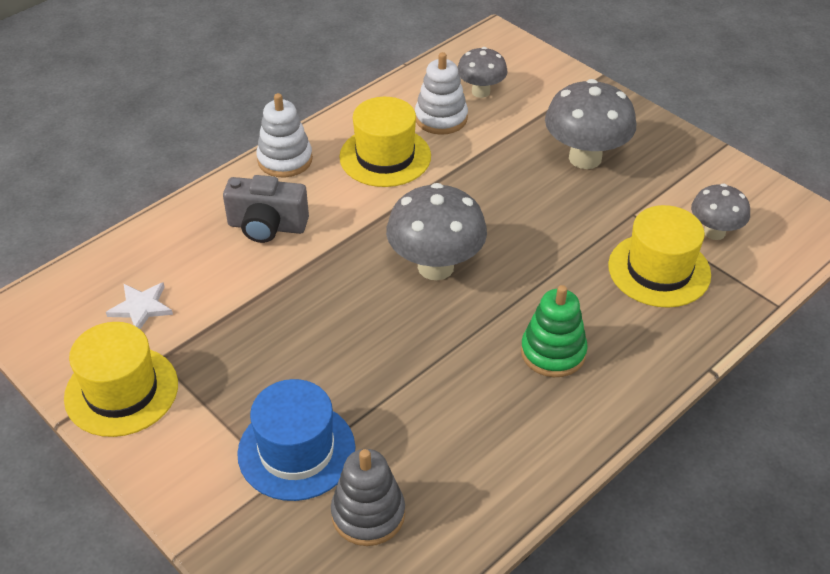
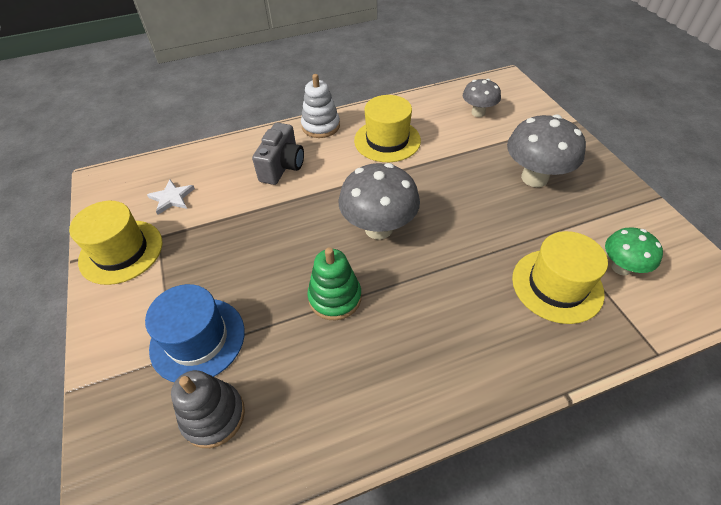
camera: 25 degrees right, 5 degrees up
(267, 226) = (282, 167): grey camera -> grey camera turned 105 degrees counterclockwise
(441, 118) = (440, 124): white stacking toy -> none
(553, 352) = (433, 328): green stacking toy -> green stacking toy (335, 297)
(714, 232) = (621, 267): grey mushroom -> green mushroom

